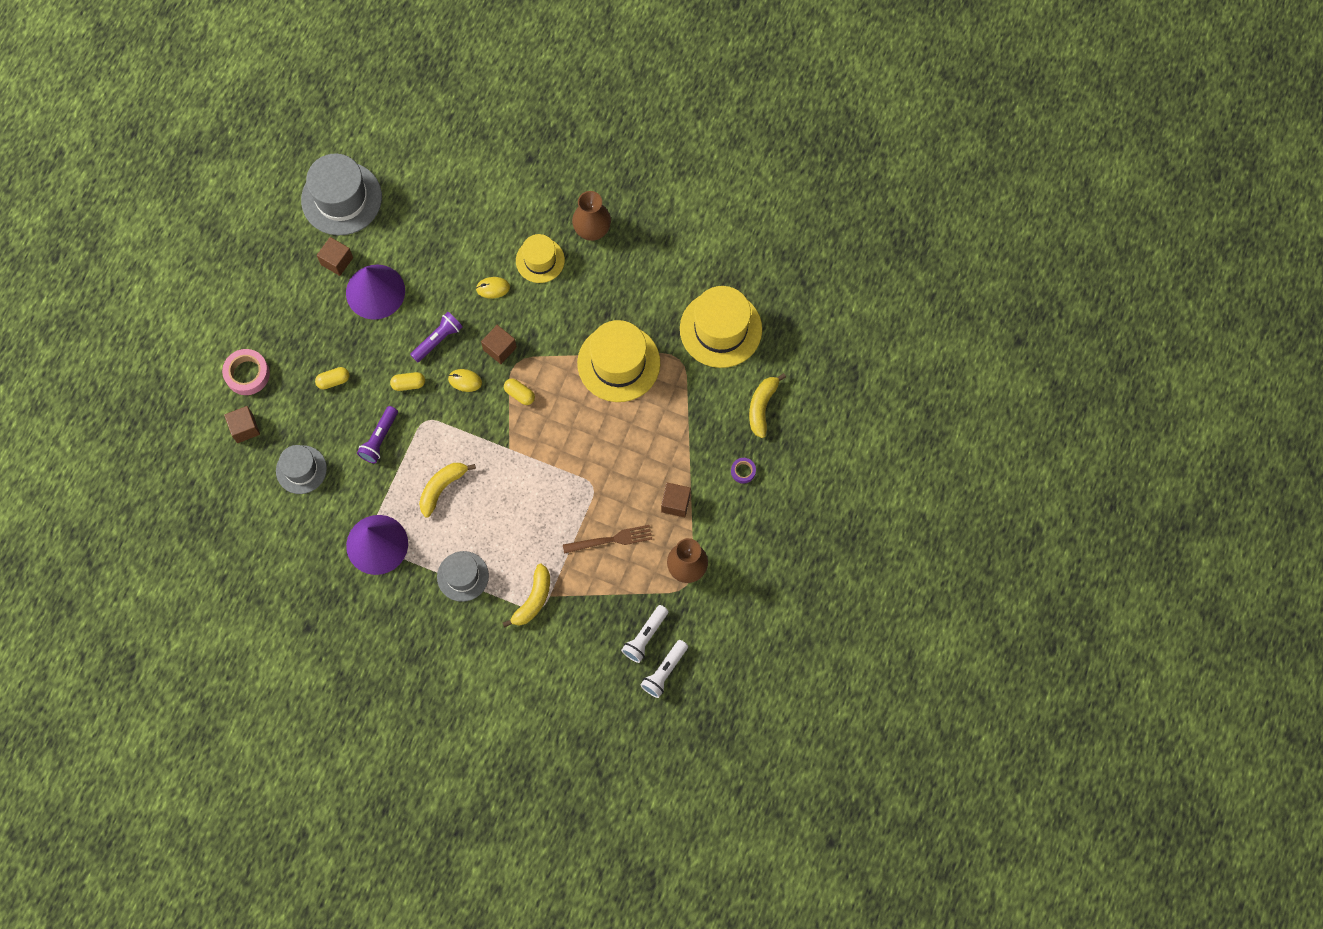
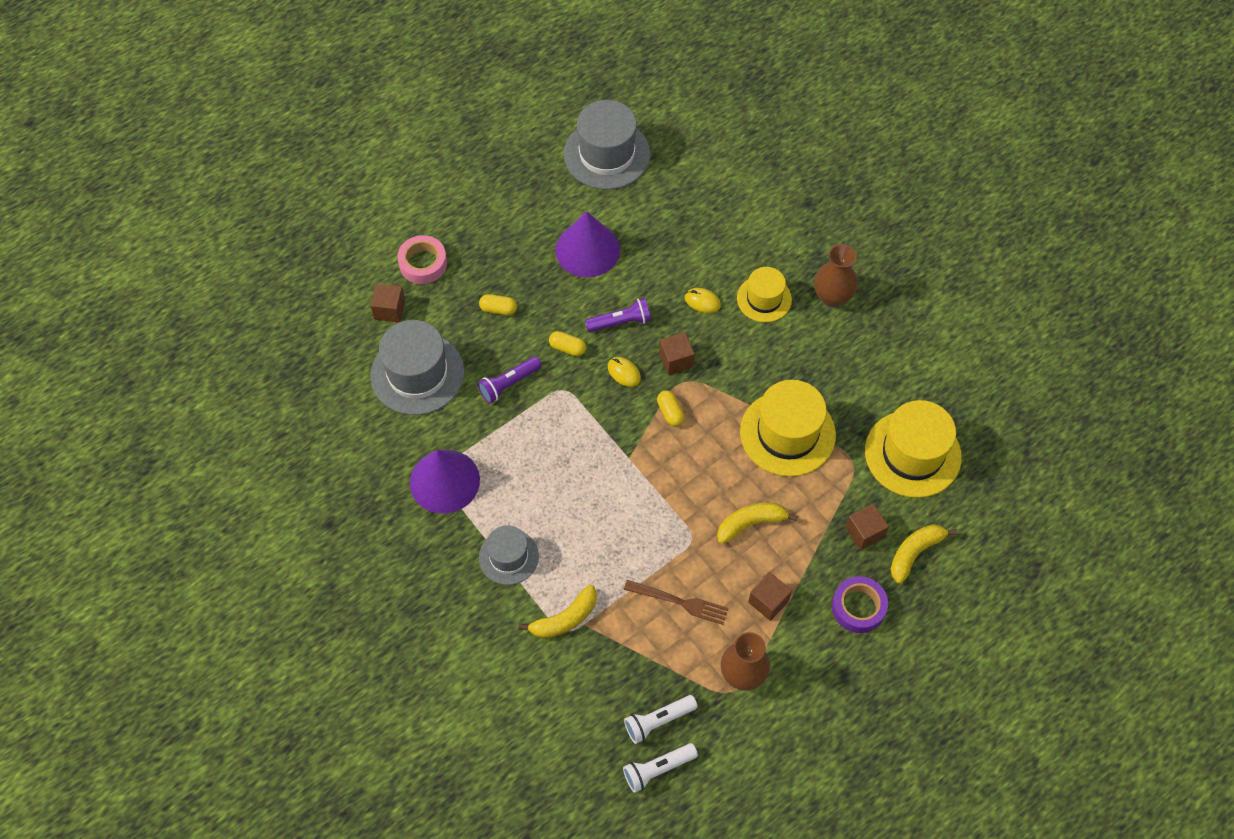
camera: 30 degrees right, 10 degrees down
(301, 469) = (417, 374): grey hat -> grey hat, size x1.66
(337, 261) = (568, 205): brown cube -> brown cube (864, 532)
(442, 488) = (540, 461): yellow banana -> yellow banana (750, 523)
(743, 471) = (858, 607): purple tape -> purple tape, size x1.82

